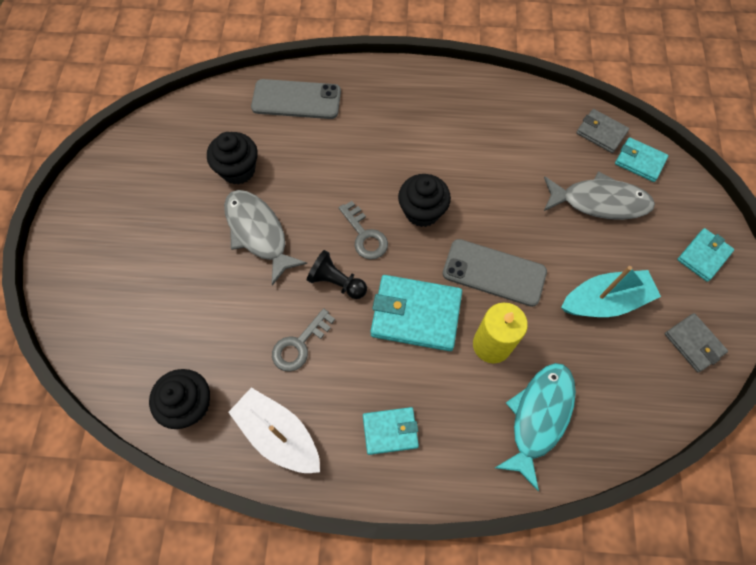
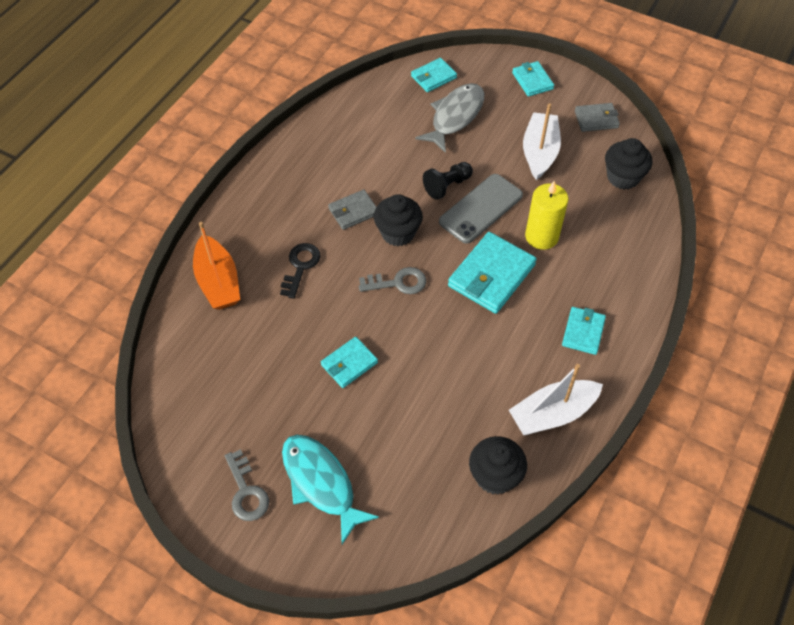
camera: 65 degrees left, 10 degrees down
(238, 170) = (269, 358): black cupcake -> black cupcake (623, 177)
(258, 233) = (349, 364): grey fish -> turquoise wallet
(296, 100) = (218, 282): grey phone -> orange boat
(299, 345) = (478, 370): grey key -> grey key (246, 492)
(336, 282) = (432, 320): black pawn -> black pawn (447, 186)
(343, 151) = (300, 266): none -> black key
(538, 417) = (612, 232): turquoise fish -> turquoise fish (321, 483)
(601, 133) = (393, 87): grey wallet -> grey wallet (353, 211)
(605, 301) = (539, 152): turquoise boat -> white boat

